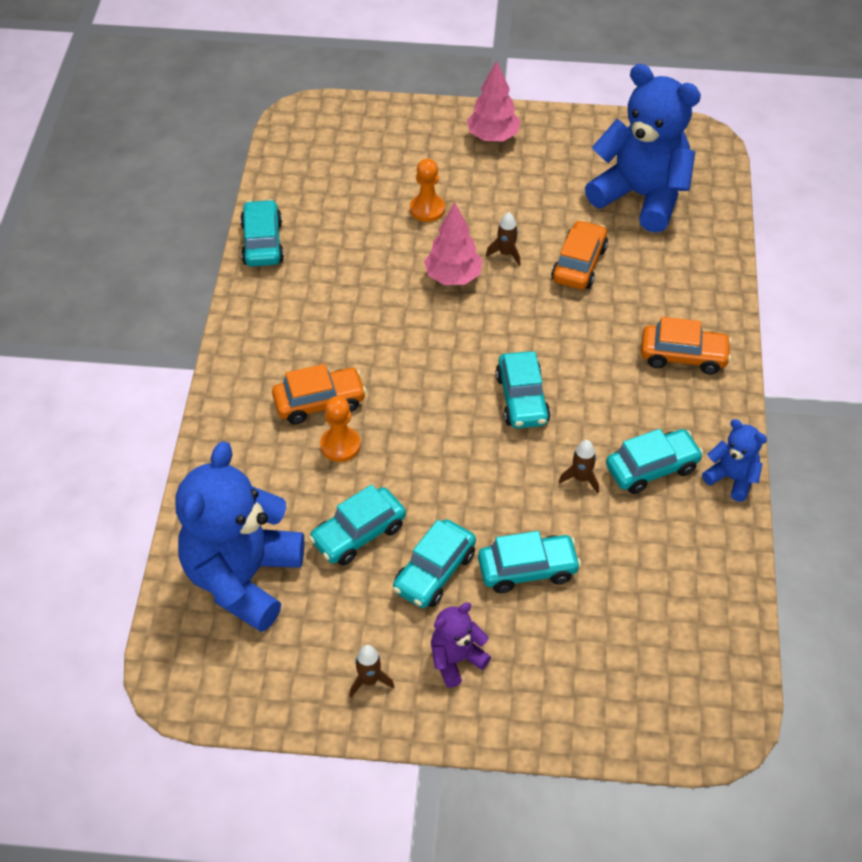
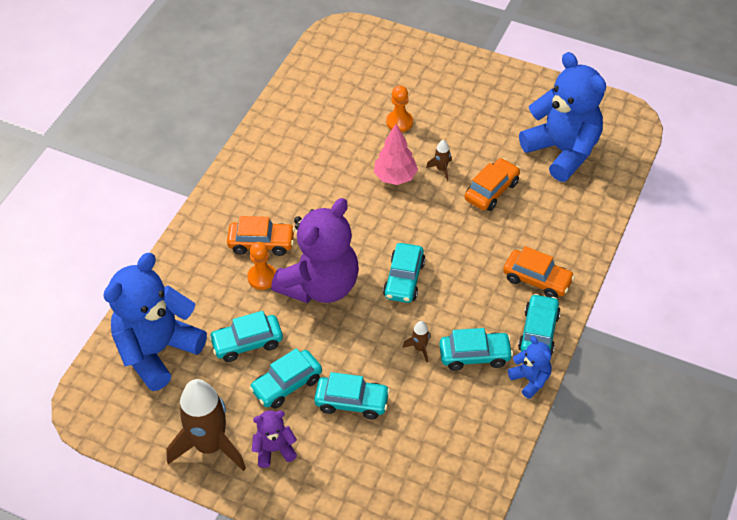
camera: 20 degrees right, 0 degrees up
(263, 242) = (273, 118): turquoise car -> turquoise car (538, 332)
(369, 680) = (210, 446): brown rocket -> brown rocket, size x2.42
(420, 435) = (320, 285): none -> purple teddy bear
(493, 137) = (472, 79): pink tree -> none

